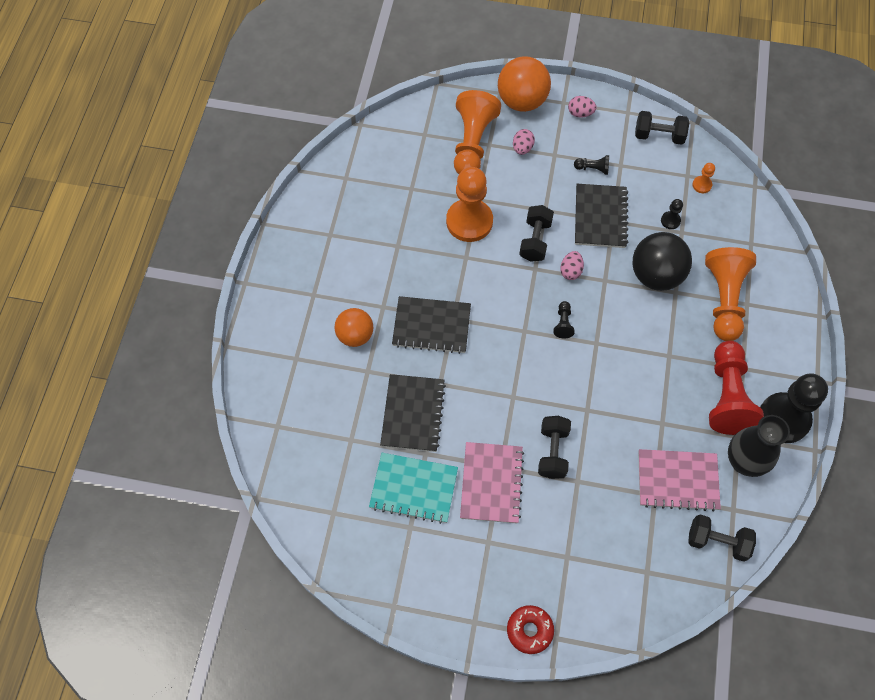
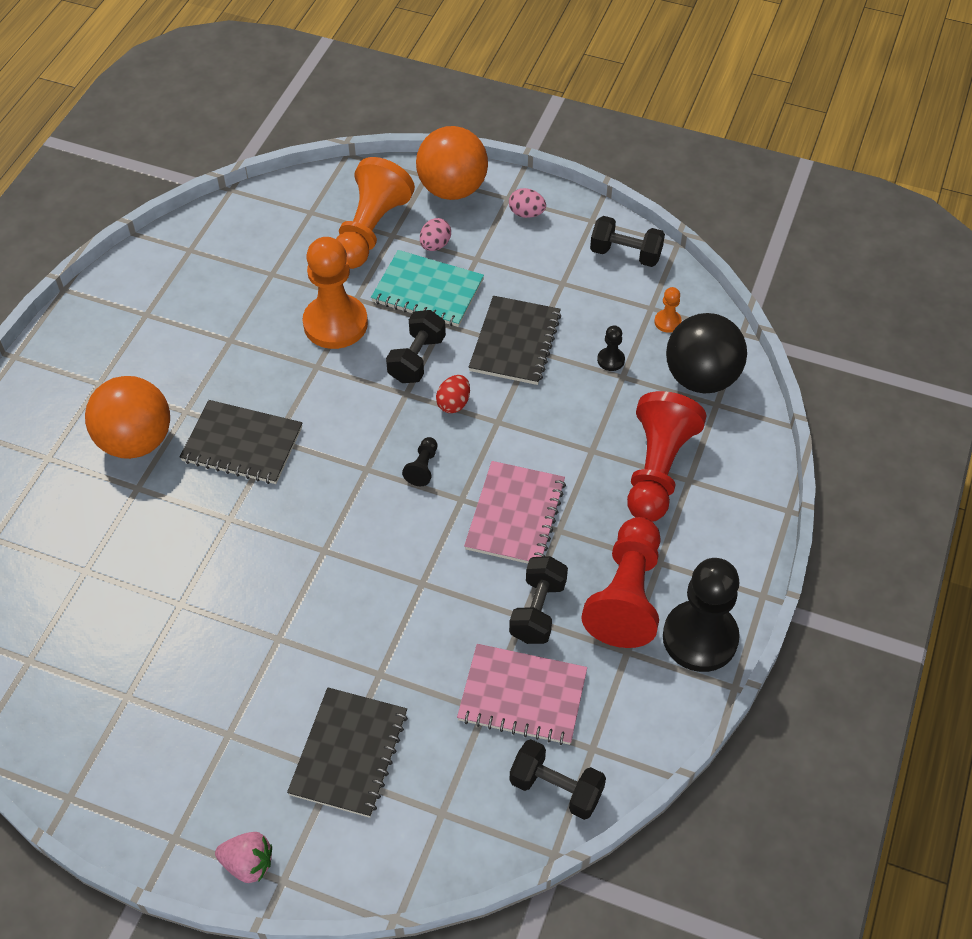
camera: 10 degrees right, 10 degrees down
(355, 335) = (136, 441): orange ball -> orange ball, size x1.53
(413, 414) = (180, 551): black notebook -> black notebook (349, 753)
(413, 488) = (148, 647): turquoise notebook -> turquoise notebook (427, 291)
(491, 483) = (258, 657): pink notebook -> pink notebook (515, 515)
(529, 630) = (248, 863): red donut -> pink strawberry
(553, 452) = (356, 630): black dumbbell -> black dumbbell (538, 610)
(570, 271) = (453, 403): pink egg -> red egg
(593, 169) = (523, 282): black pawn -> none
(656, 275) = (570, 425): black ball -> black ball (701, 378)
(724, 299) = (657, 470): orange pawn -> red pawn
(744, 462) = (626, 686): black vase -> none

